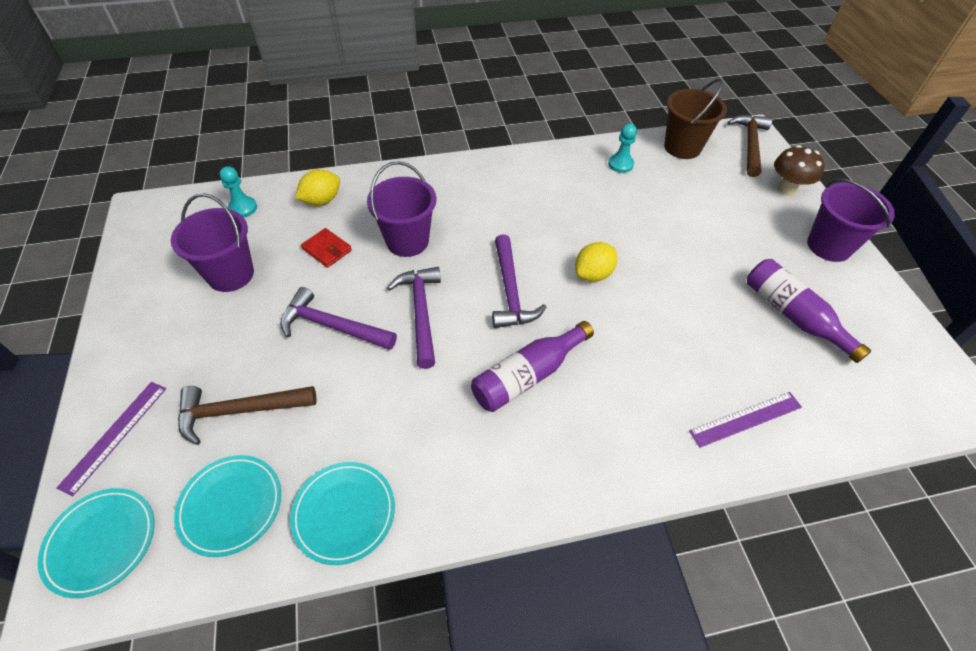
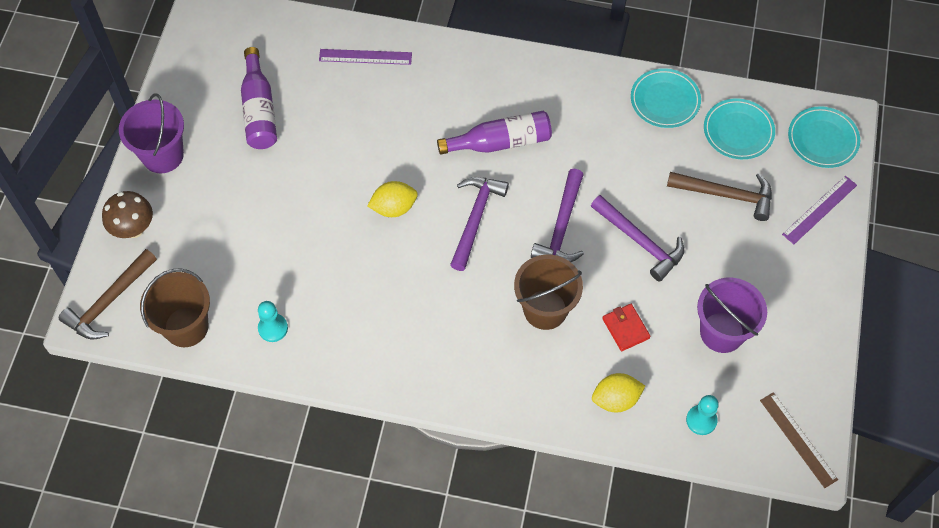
camera: 155 degrees left, 10 degrees up
(152, 220) = (798, 439): none -> brown ruler
(407, 241) = (545, 309): purple bucket -> brown bucket

